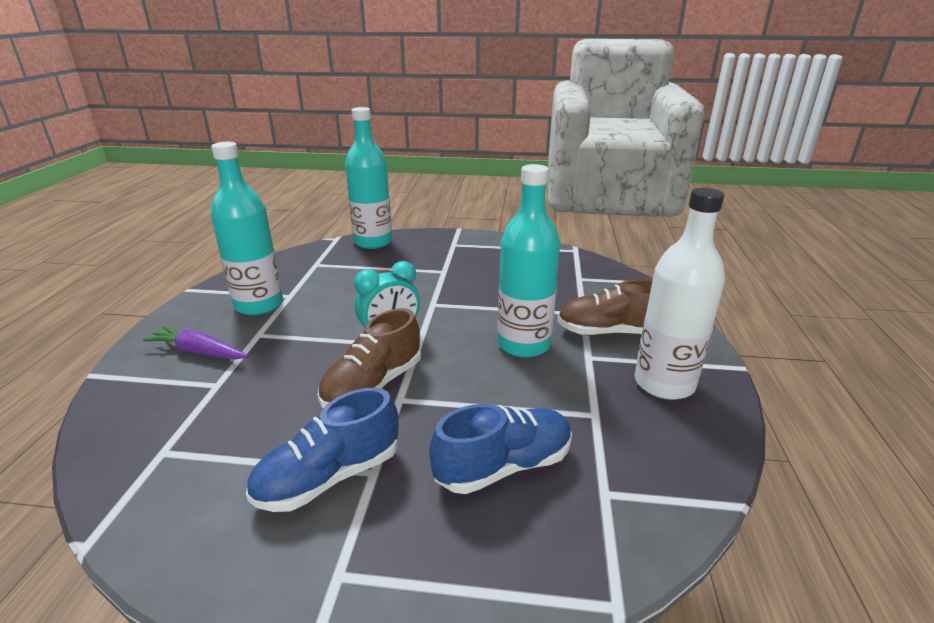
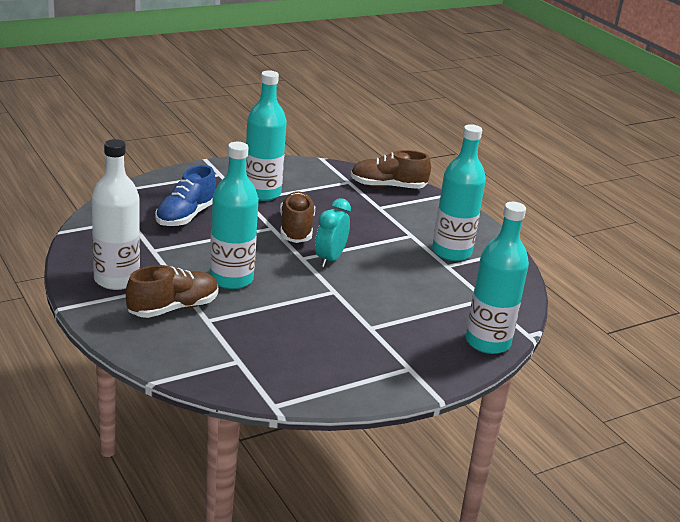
camera: 140 degrees right, 0 degrees up
(133, 418) = (388, 186): none -> brown shoe
(199, 352) = (422, 217): purple carrot -> none
(329, 477) = (262, 193): blue shoe -> turquoise bottle

